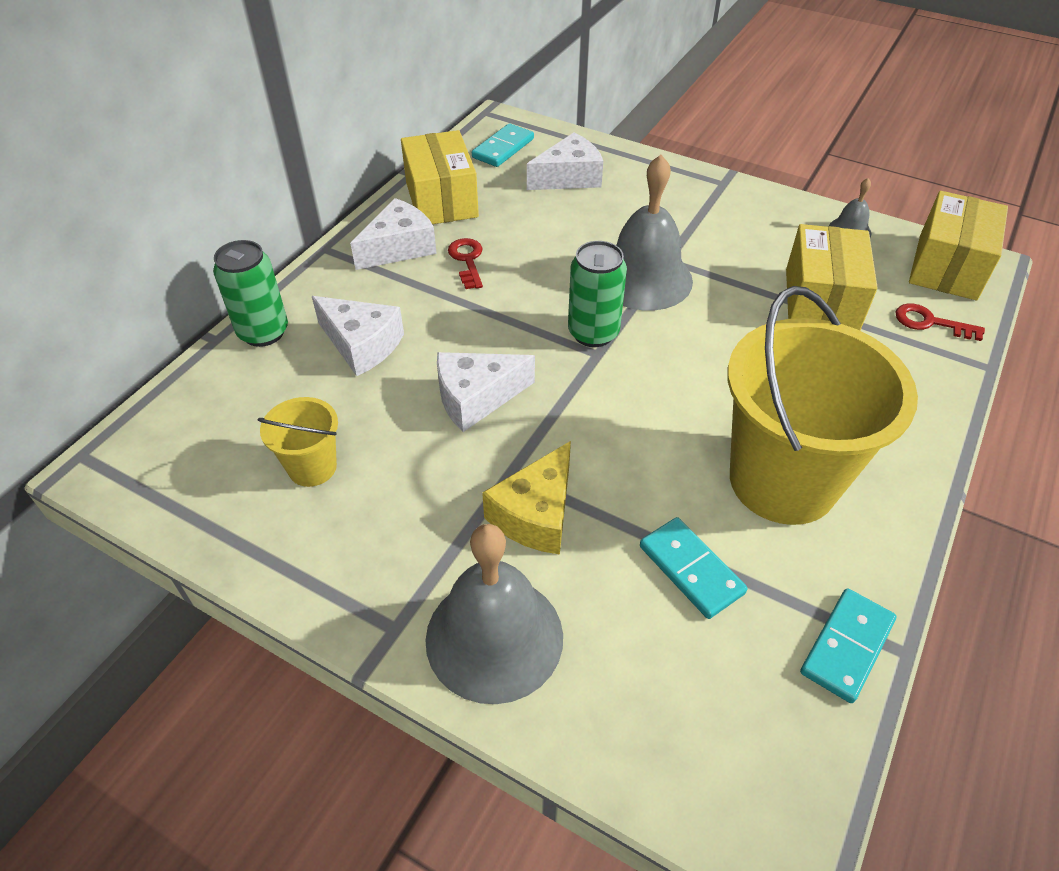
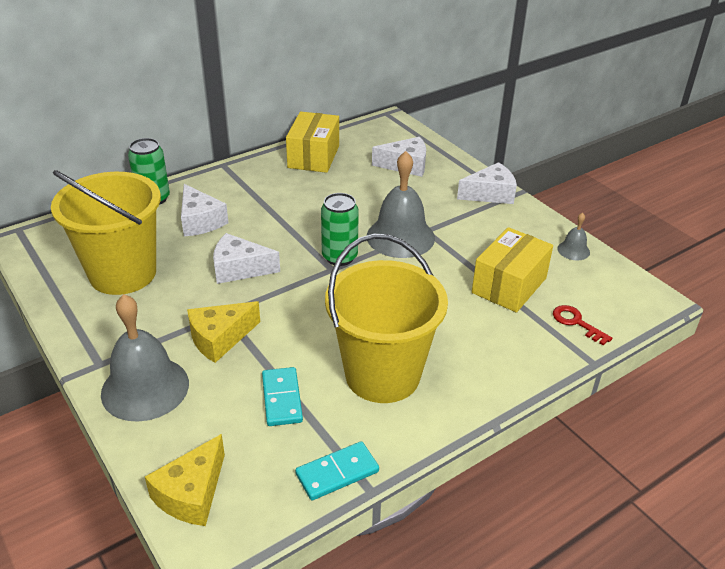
camera: 25 degrees right, 10 degrees down
(312, 467) = (123, 273): yellow bucket -> yellow bucket, size x2.20
(399, 247) = (265, 176): white cheese -> white cheese (490, 194)
(467, 260) = (299, 194): red key -> none
(503, 148) = (378, 137): turquoise domino -> none
(695, 773) = (192, 494): none -> yellow cheese
(947, 267) = (625, 294): yellow box -> none

